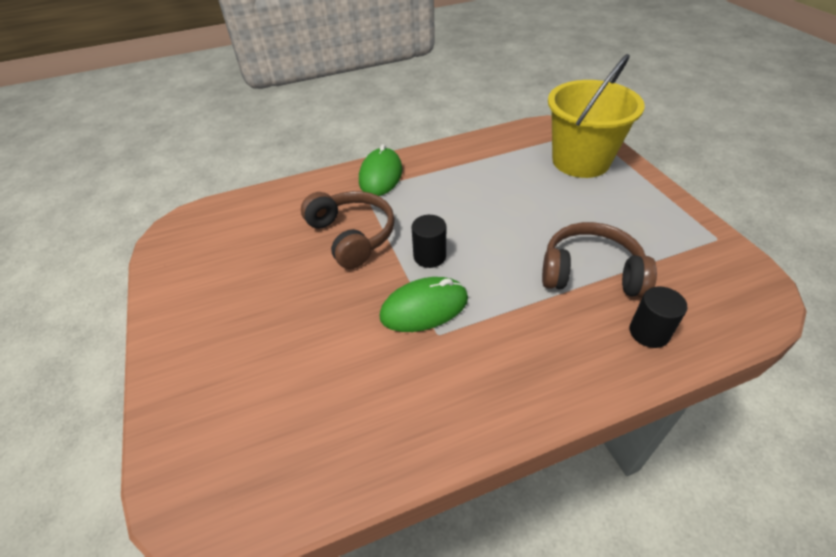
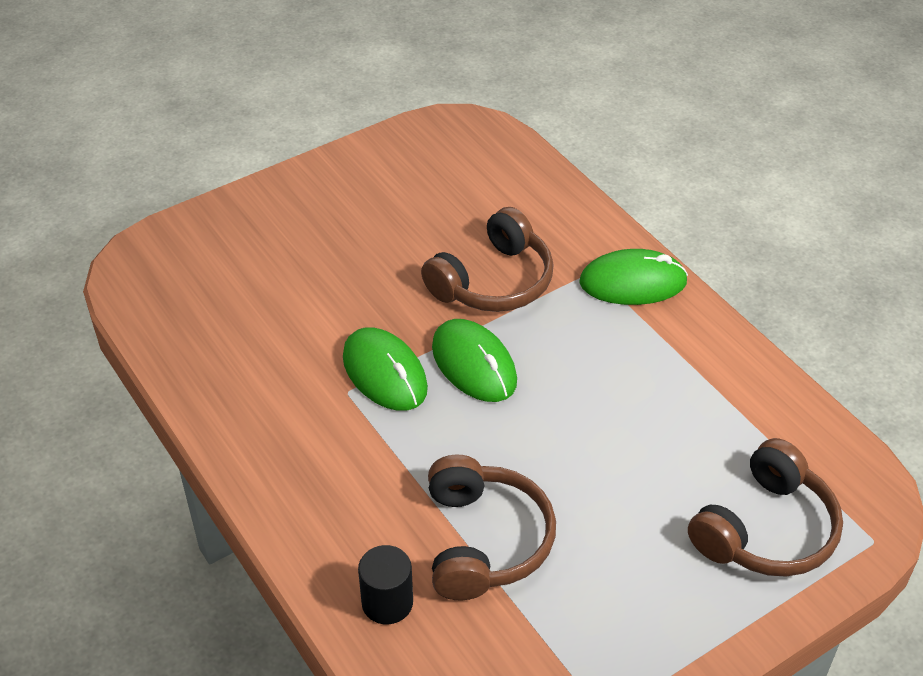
camera: 75 degrees right, 0 degrees up
(429, 256) = (474, 364): black cylinder -> green mouse
(580, 161) = (766, 530): yellow bucket -> brown headphones

